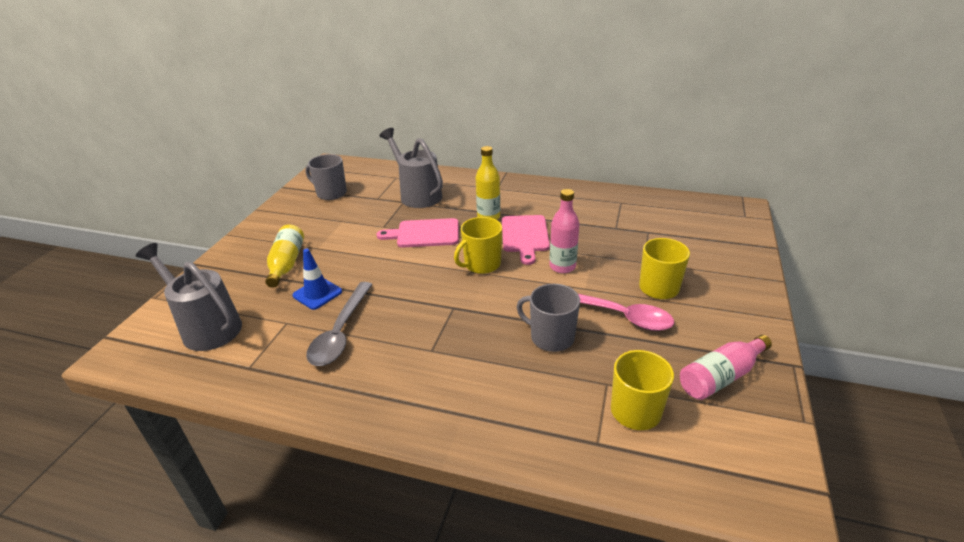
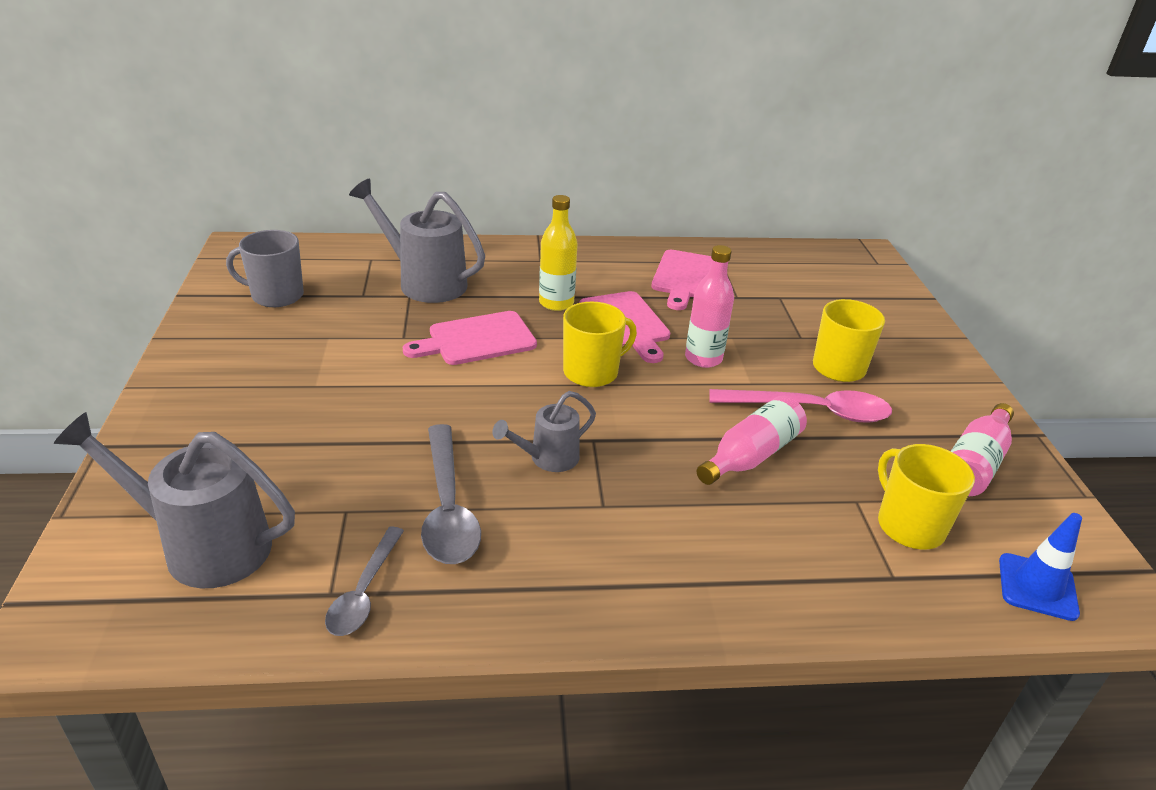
camera: 25 degrees left, 0 degrees up
(265, 371) = (364, 592): none -> grey spoon
(287, 264) = (278, 419): yellow bottle -> none
(317, 293) = (366, 456): blue traffic cone -> blue traffic cone (1037, 587)
(417, 314) = (547, 459): none -> grey watering can
(481, 264) = (592, 372): yellow mug -> yellow mug turned 150 degrees counterclockwise
(551, 337) = (751, 456): grey mug -> pink bottle
(587, 210) = (686, 277): none -> pink cutting board

